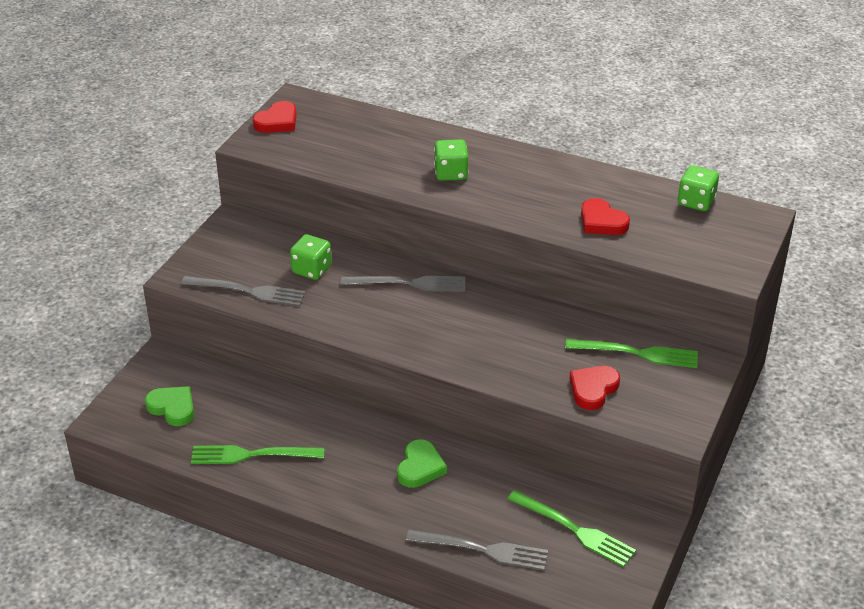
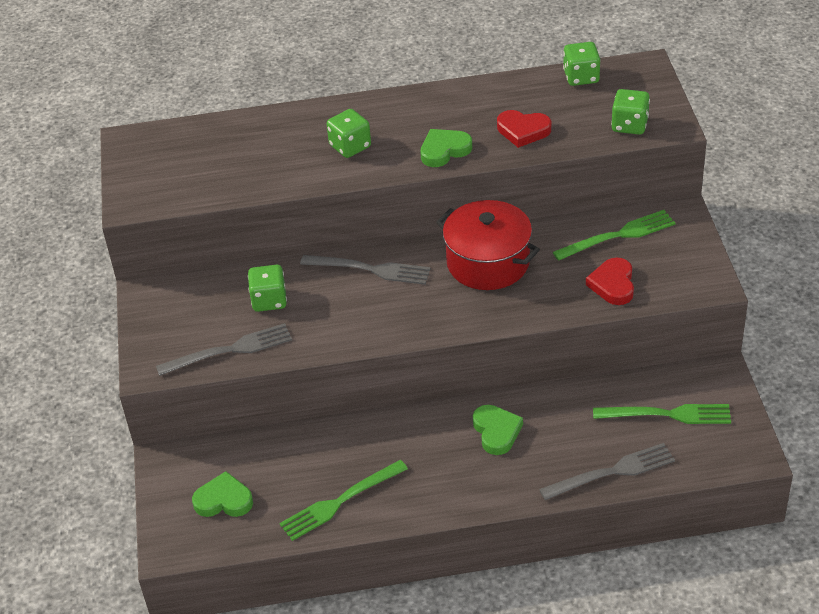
camera: 30 degrees left, 5 degrees up
(277, 122) = (135, 170): red heart -> none
(409, 283) = (371, 269): grey fork -> grey fork turned 45 degrees clockwise
(506, 322) = (488, 262): none -> red pot
(521, 208) = (444, 150): none -> green heart
(699, 257) = (629, 125): none -> green dice

